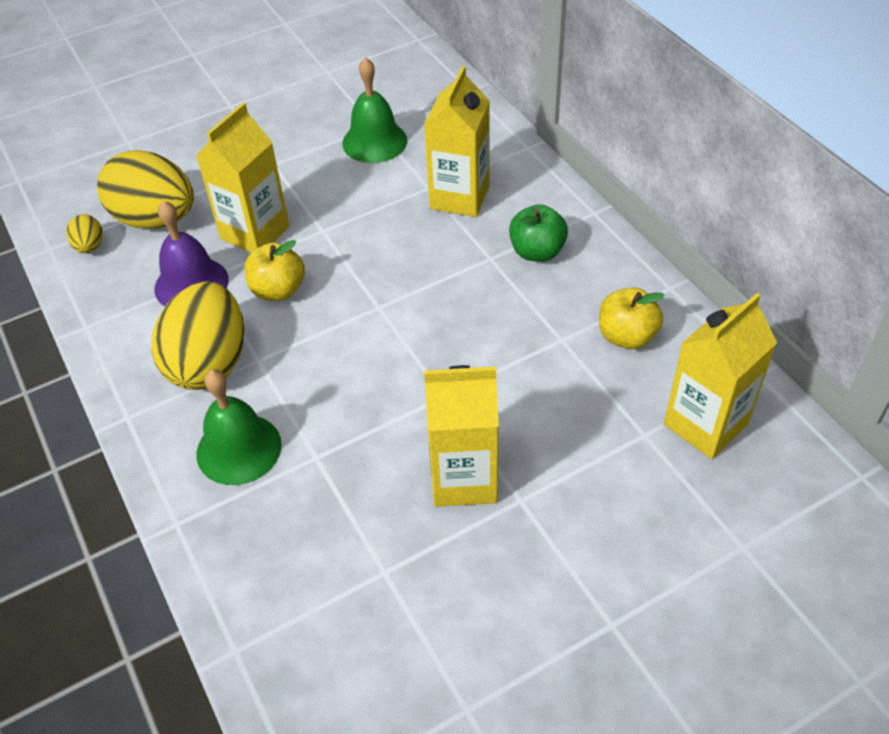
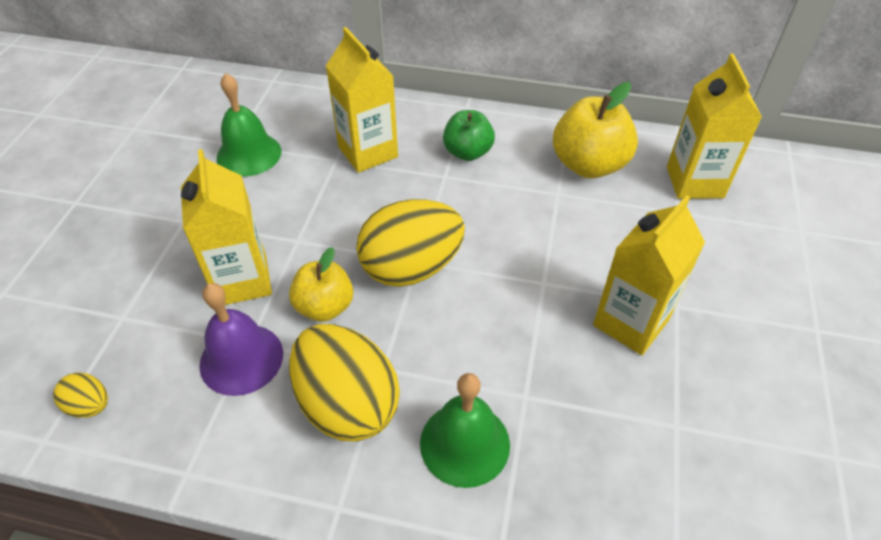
camera: 50 degrees left, 0 degrees up
(156, 219) = (130, 335): yellow egg -> yellow egg (411, 268)
(626, 336) = (588, 165): yellow apple -> yellow apple, size x1.55

